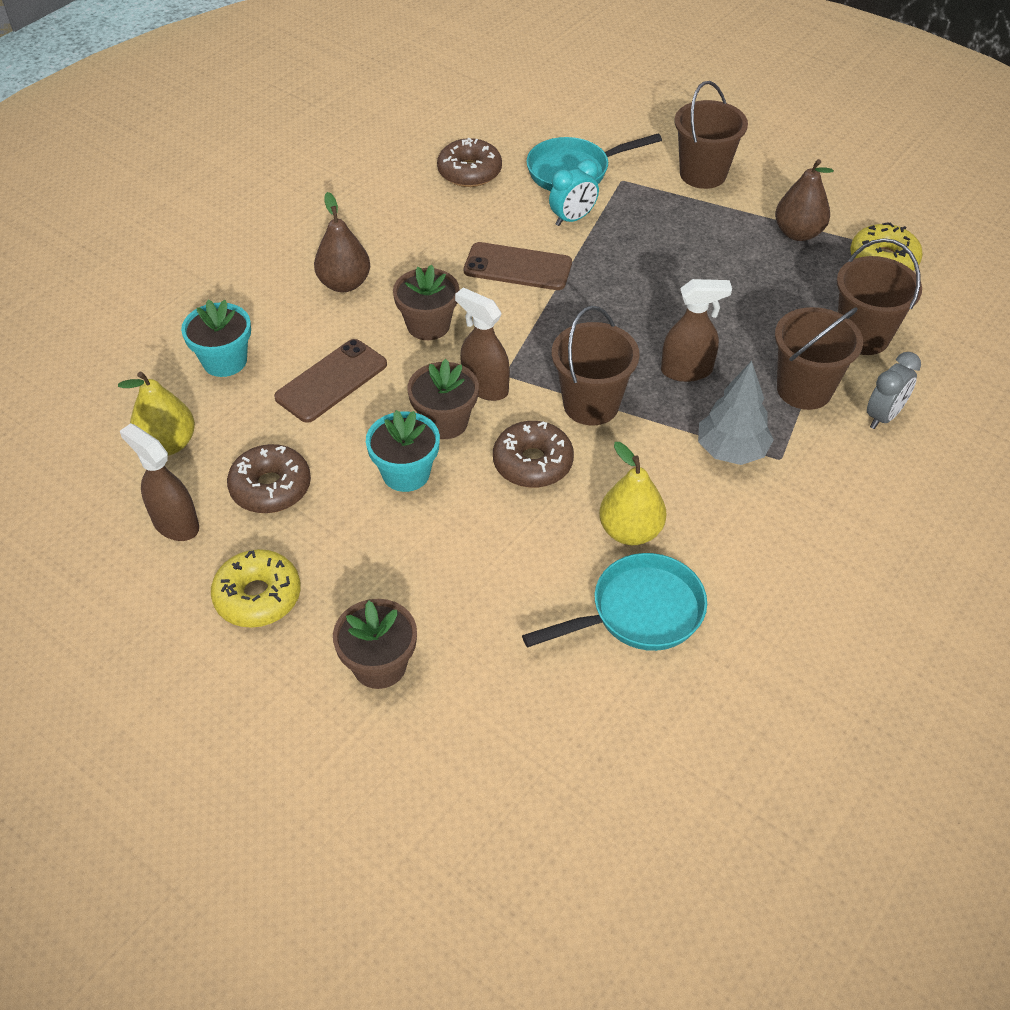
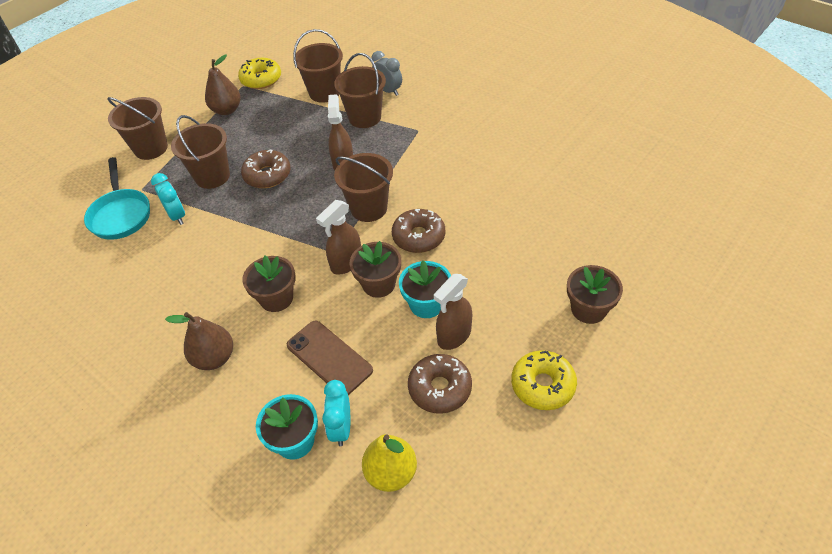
camera: 85 degrees left, 0 degrees up
(175, 524) = (478, 453): brown spray bottle -> brown spray bottle (454, 336)
(233, 398) = (341, 428): none -> turquoise clock
(469, 172) = (95, 278): brown donut -> brown donut (267, 175)
(518, 267) = (223, 246): brown phone -> none
(630, 531) = (474, 192): yellow pear -> none
(639, 612) = (533, 190): turquoise pan -> none
(650, 239) = (212, 176): none -> brown bucket
(731, 451) = (411, 148): grey tree -> none

